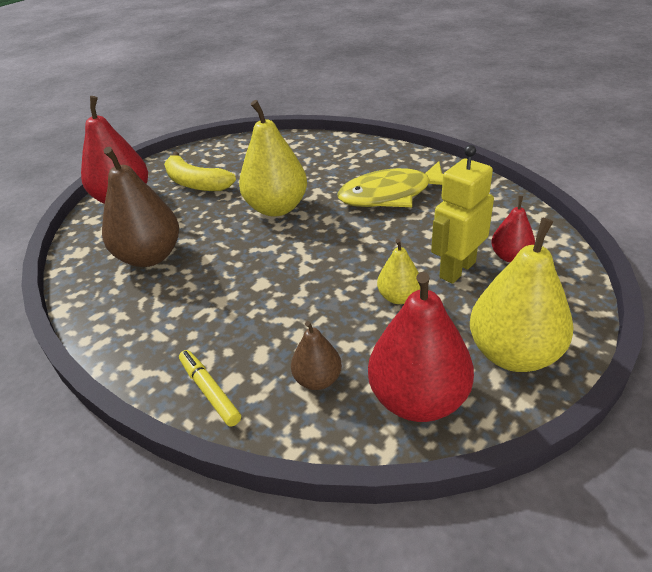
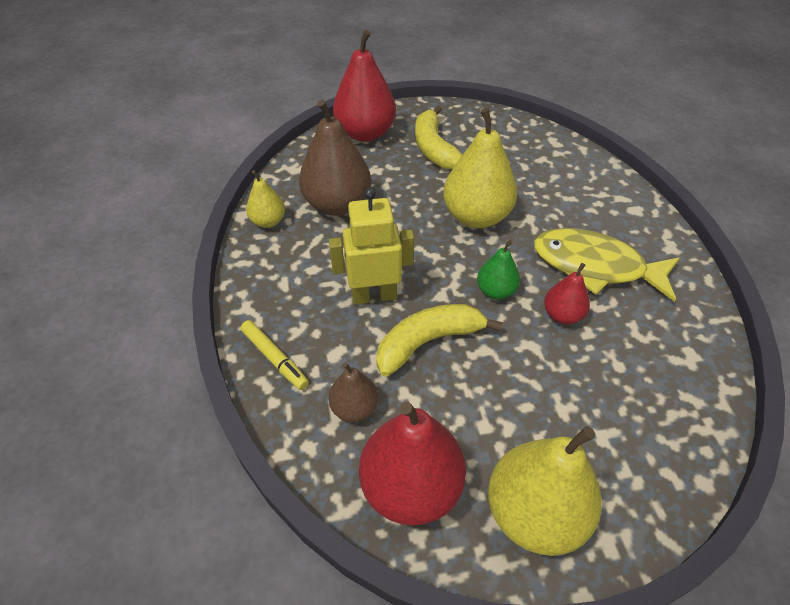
camera: 35 degrees right, 10 degrees up
(209, 391) = (275, 358): yellow marker -> yellow marker turned 135 degrees clockwise
(327, 302) = (428, 342): none -> yellow banana
(341, 244) = (496, 291): none -> green pear
(399, 297) = (491, 380): yellow pear -> yellow pear (268, 221)
(457, 269) = (573, 390): yellow robot -> yellow robot (374, 295)
(510, 256) = (643, 414): red pear -> red pear (562, 315)

